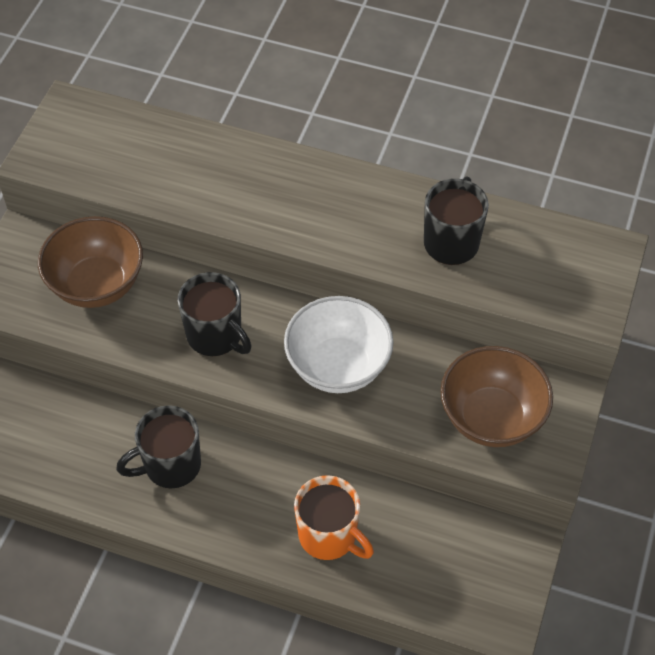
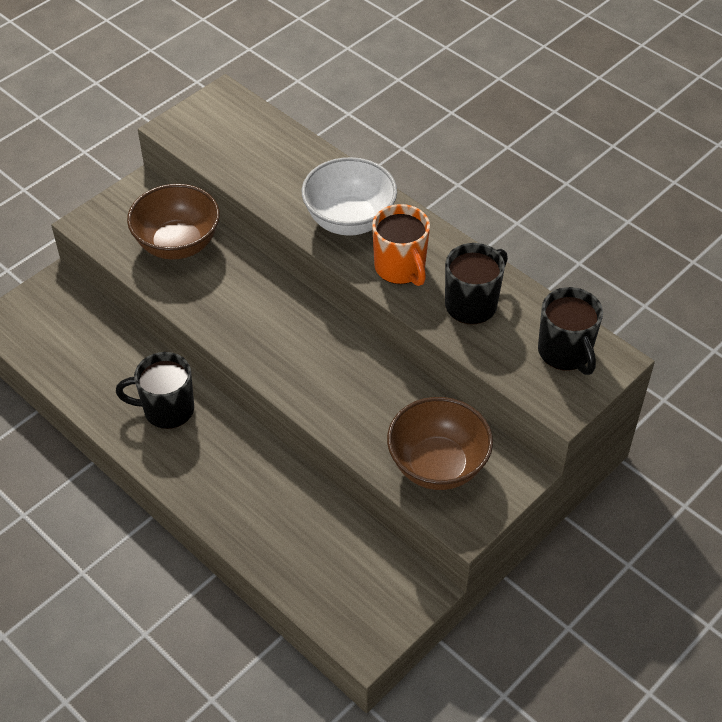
camera: 25 degrees right, 5 degrees down
(216, 336) = (247, 316): black mug -> black mug (565, 353)
(329, 536) = (261, 514): orange mug -> orange mug (400, 268)
(338, 366) = (332, 376): white bowl -> white bowl (349, 220)

